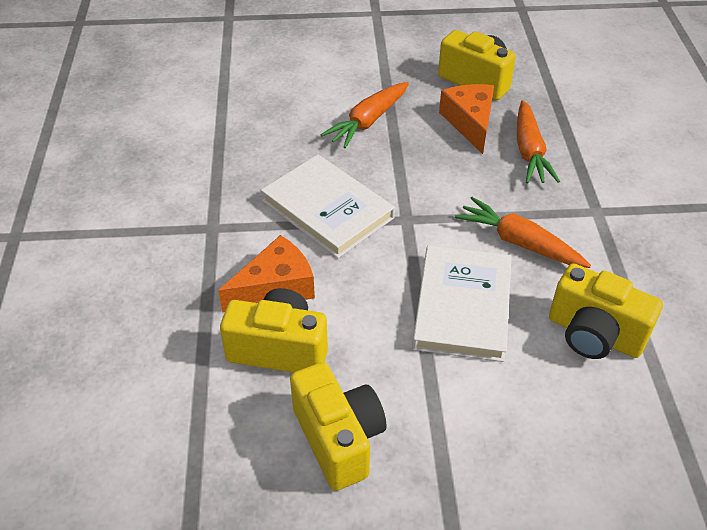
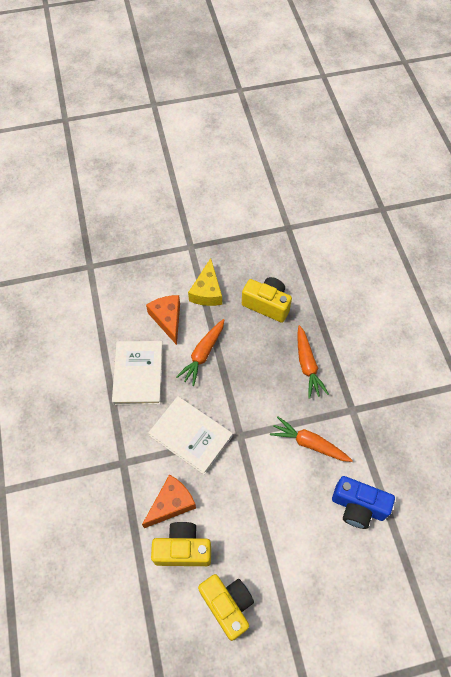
camera: 10 degrees left, 15 degrees up
(389, 58) = (207, 291): none -> yellow cheese
(462, 306) = (282, 499): white book -> white book (138, 374)
(470, 123) = (267, 345): orange cheese -> orange cheese (167, 319)
(594, 334) = (358, 507): yellow camera -> blue camera

